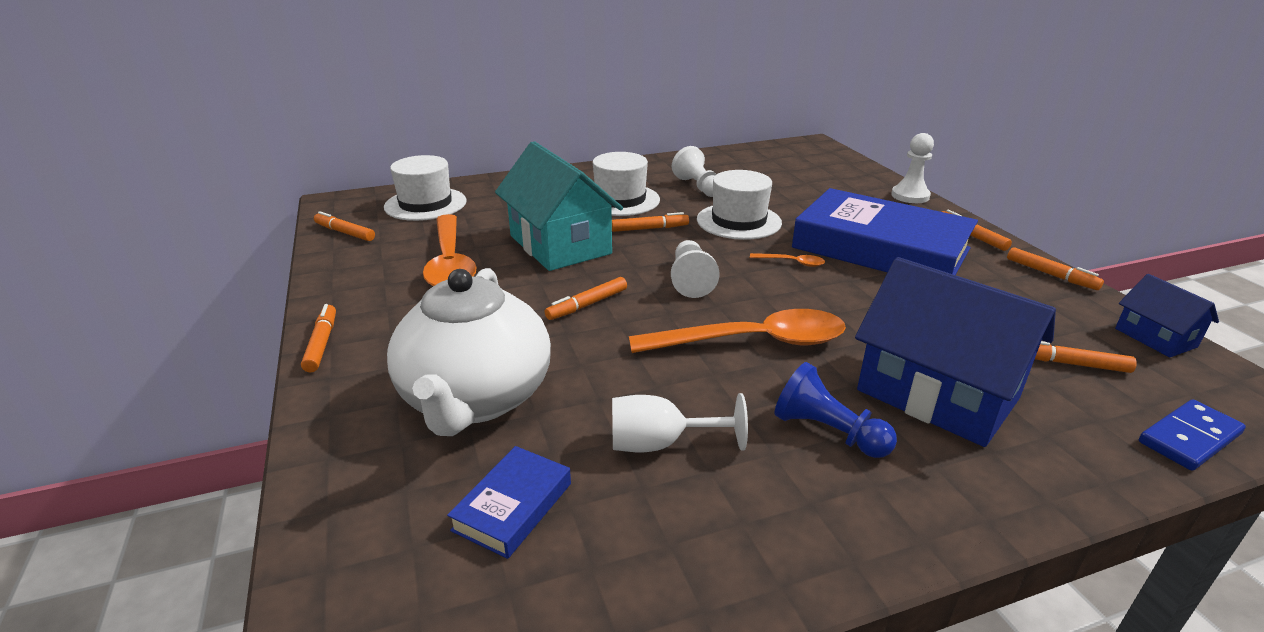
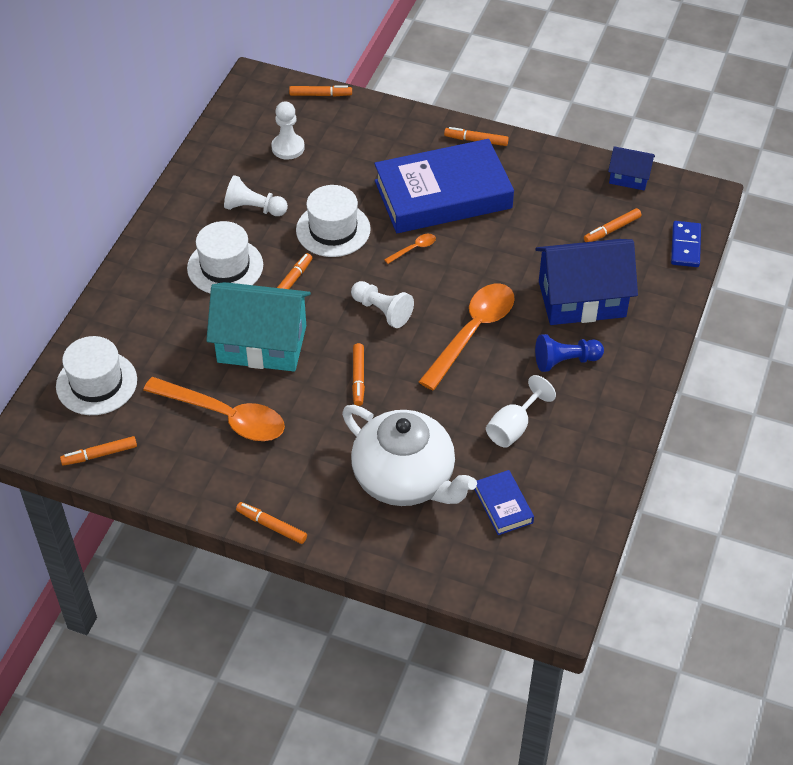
camera: 50 degrees left, 20 degrees up
(910, 196) = (398, 115): white pawn -> white pawn (288, 148)
(1051, 275) = (547, 153): orange marker -> orange marker (320, 95)

